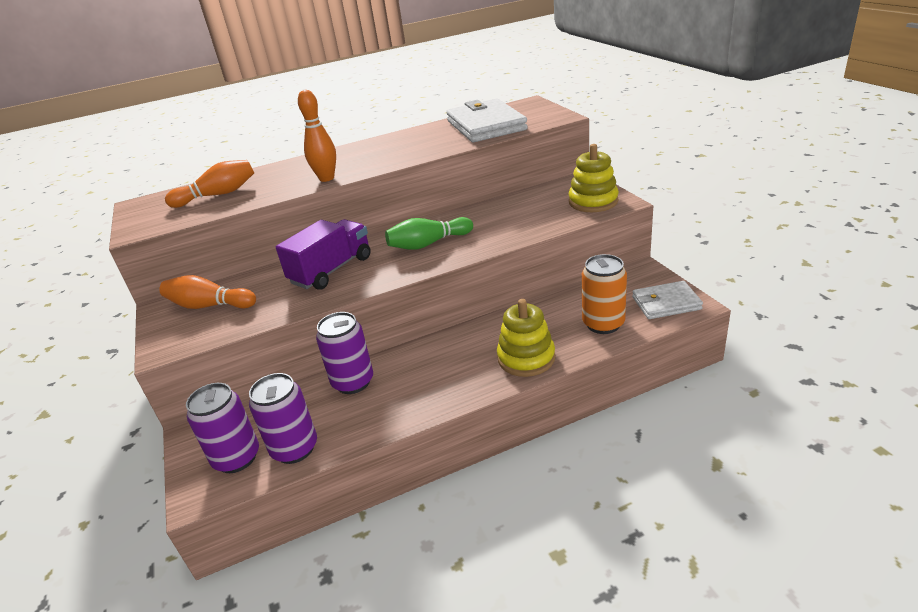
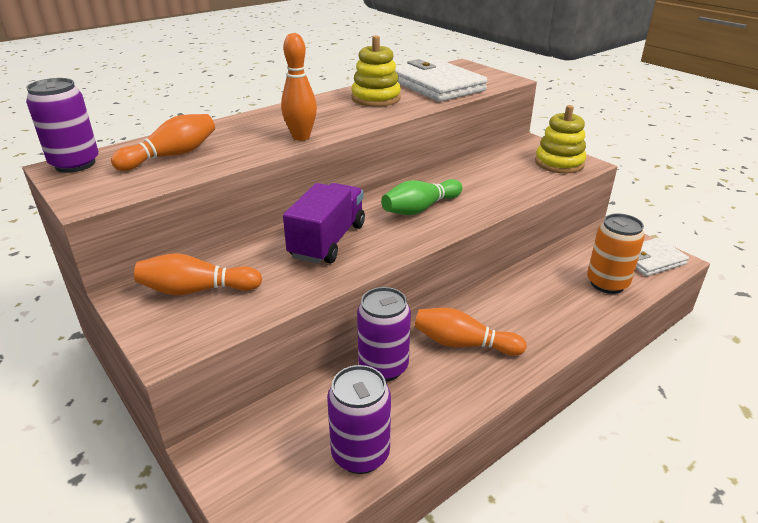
camera: 20 degrees left, 0 degrees up
(237, 458) = (292, 476): purple can -> purple can (75, 164)
(431, 369) = (463, 344): none -> orange bowling pin
(526, 358) = (555, 324): yellow stacking toy -> yellow stacking toy (376, 98)

